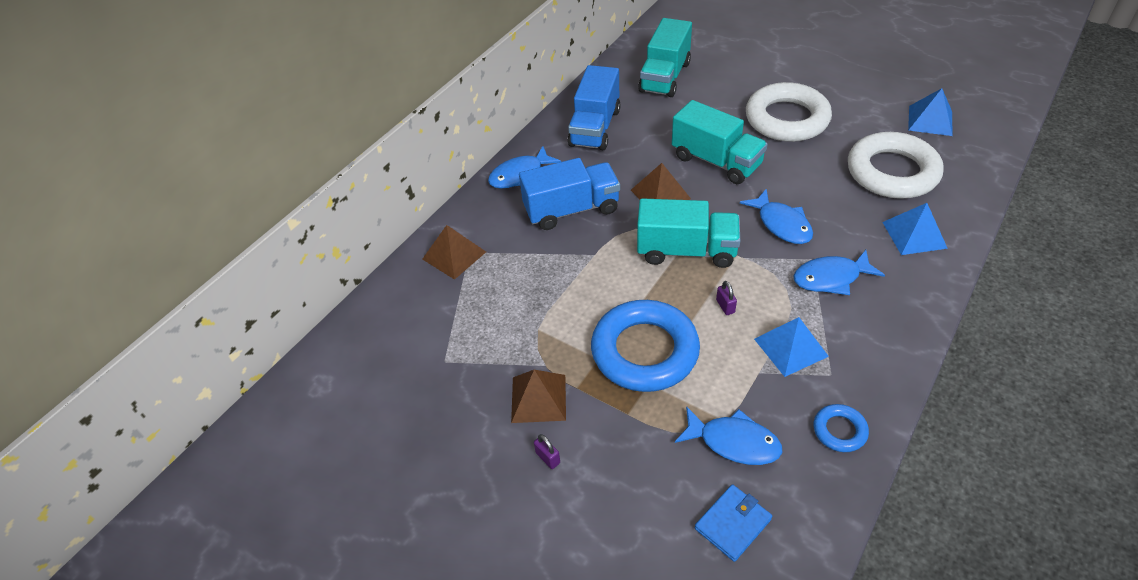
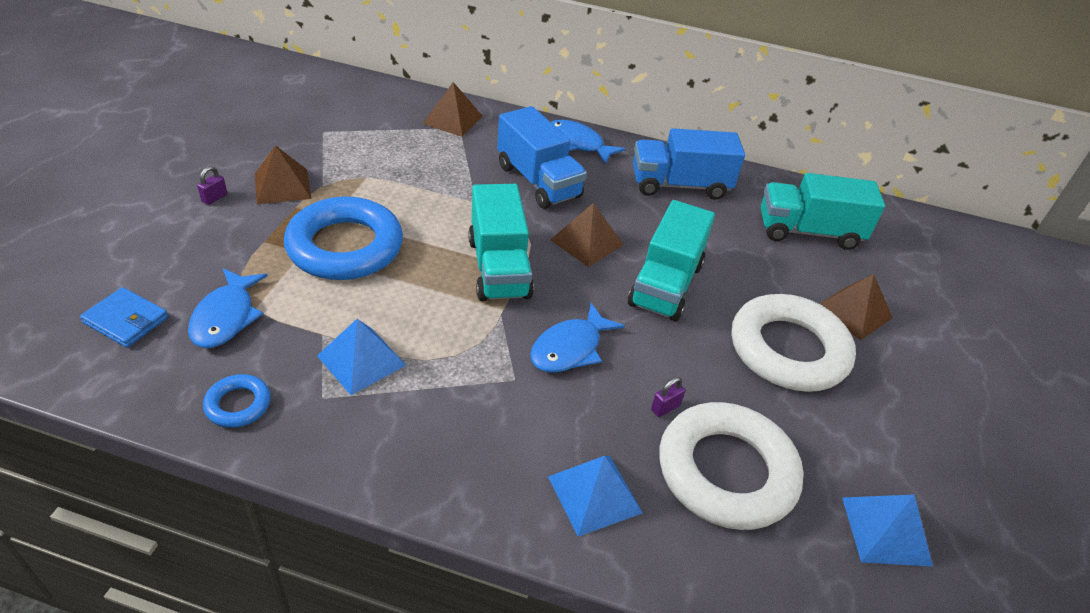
camera: 65 degrees right, 5 degrees down
(725, 306) = (418, 303): purple padlock -> purple padlock (665, 407)
(752, 81) = (853, 312): none -> brown pyramid
(831, 278) = (484, 398): blue fish -> none

